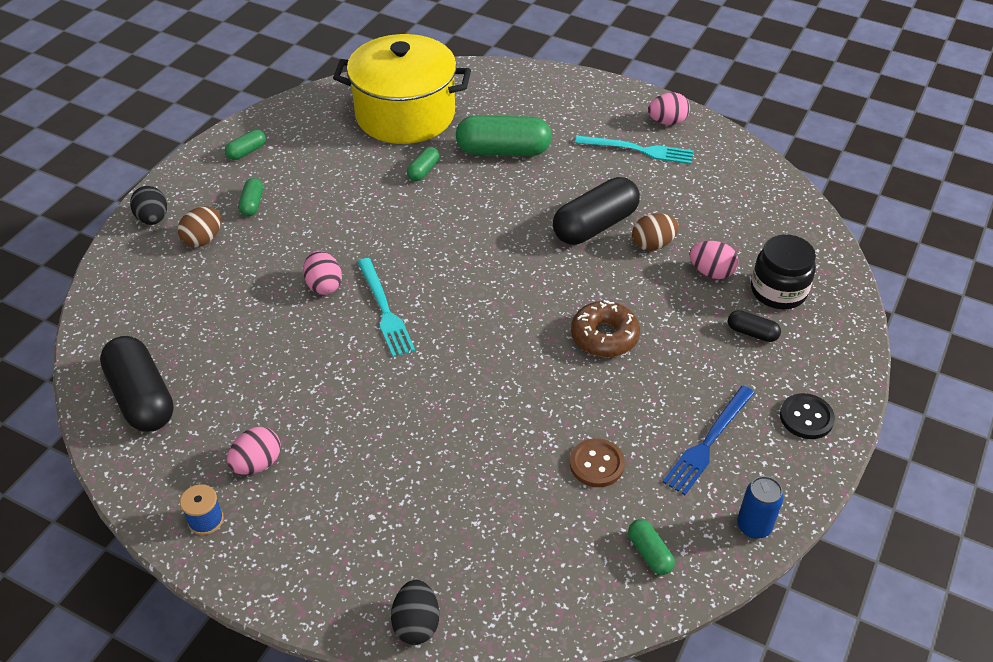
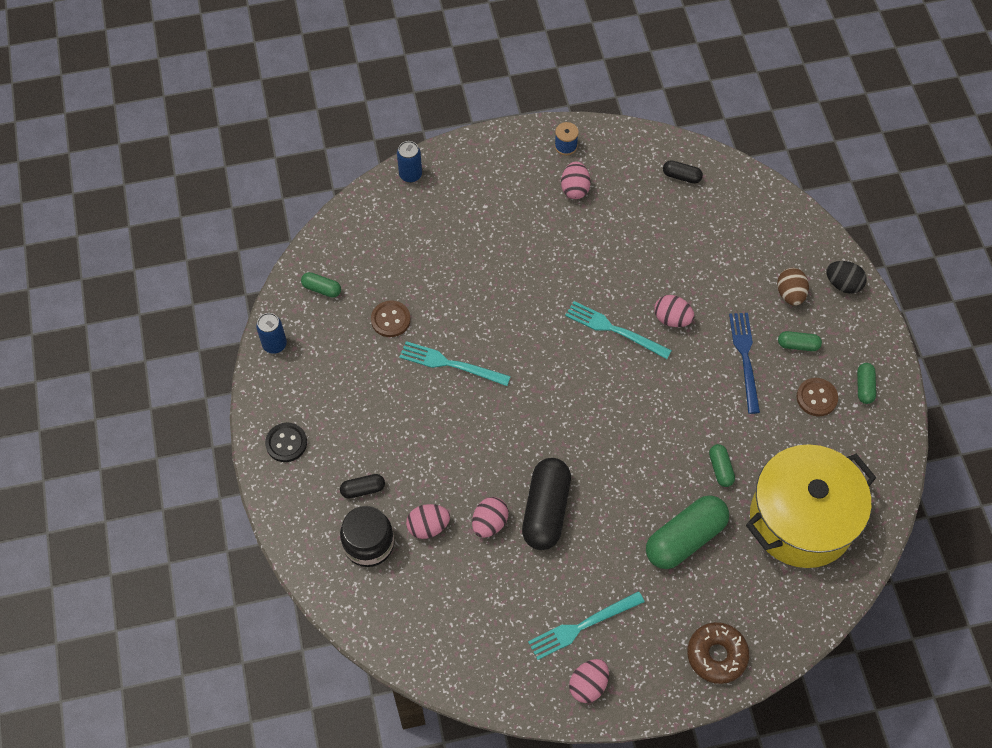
camera: 140 degrees right, 15 degrees up
(142, 397) = (681, 176): black capsule -> black capsule, size x0.48
(252, 204) = (798, 345): green capsule -> green capsule turned 45 degrees counterclockwise
(291, 166) = (816, 398): none -> brown button
(416, 623) = (410, 175): black egg -> blue can
(571, 381) = (450, 364): none -> turquoise fork
(604, 336) = (458, 413): brown donut -> brown donut (716, 655)
(653, 244) = (489, 523): brown egg -> pink egg
(708, 442) = (336, 381): blue fork -> blue fork (745, 358)

